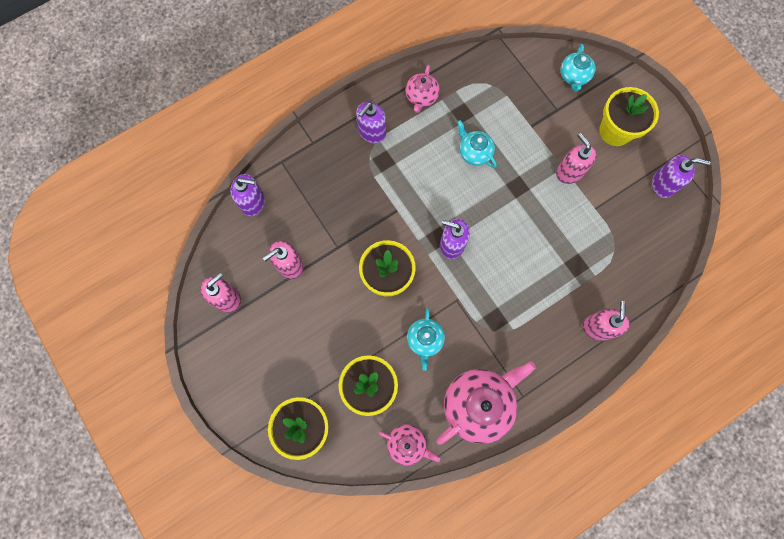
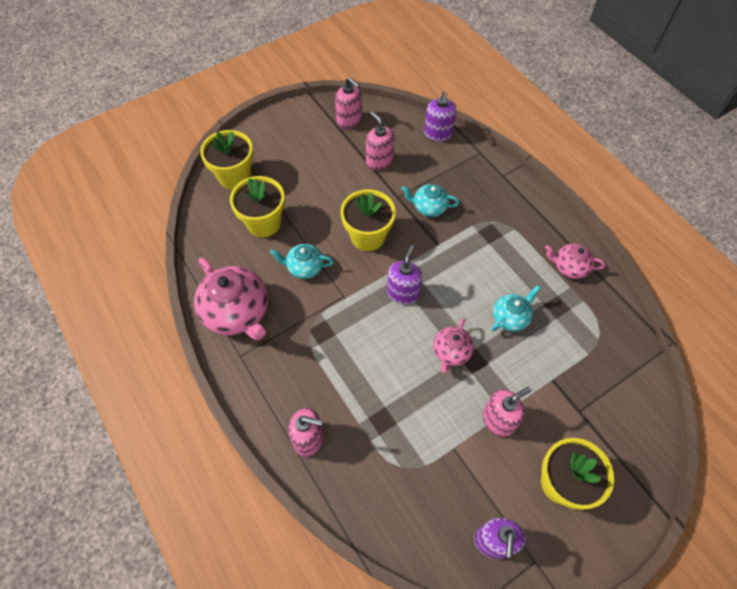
camera: 90 degrees right, 15 degrees down
(372, 132) = (520, 223): purple soap dispenser -> none
(407, 444) = (208, 252): pink teapot -> pink teapot (451, 352)
(574, 76) = (630, 435): turquoise teapot -> turquoise teapot (429, 207)

